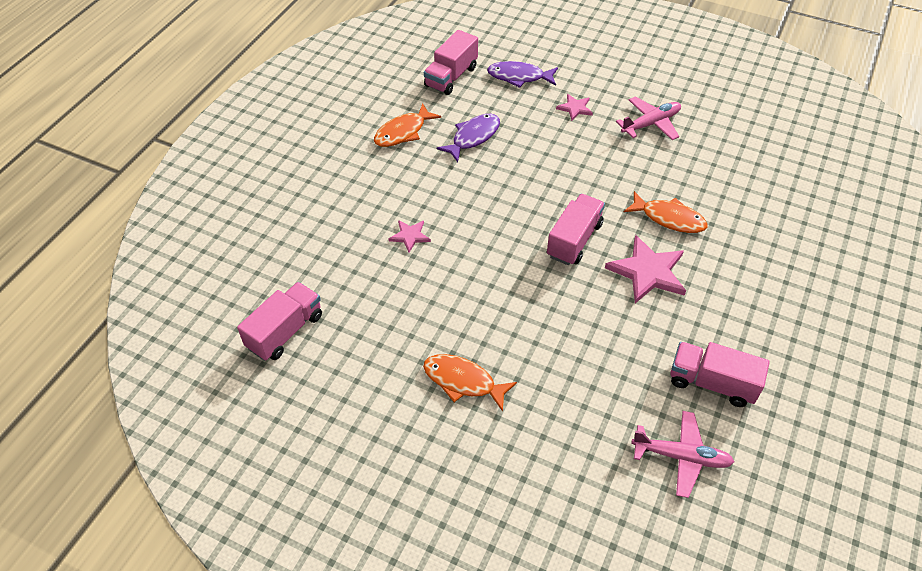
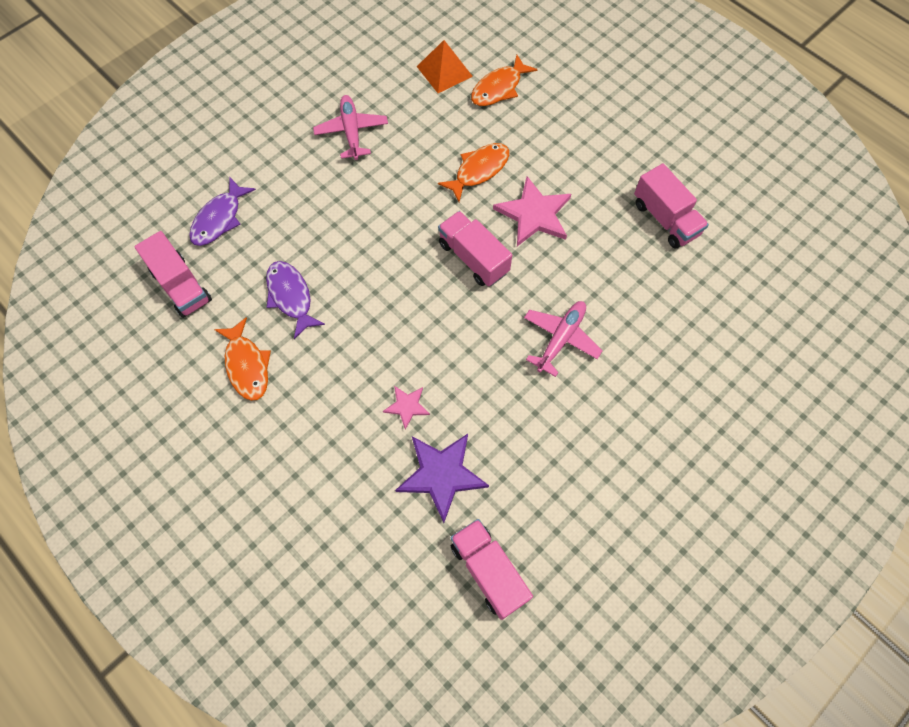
camera: 70 degrees left, 15 degrees up
(358, 276) = (441, 474): none -> purple star
(463, 381) = (604, 414): orange fish -> orange fish (499, 88)
(575, 108) = (296, 186): pink star -> none
(681, 457) = (727, 271): pink plane -> pink plane (561, 339)
(712, 383) = (665, 219): pink truck -> pink truck turned 75 degrees counterclockwise
(761, 163) = (444, 71): none -> orange pyramid

